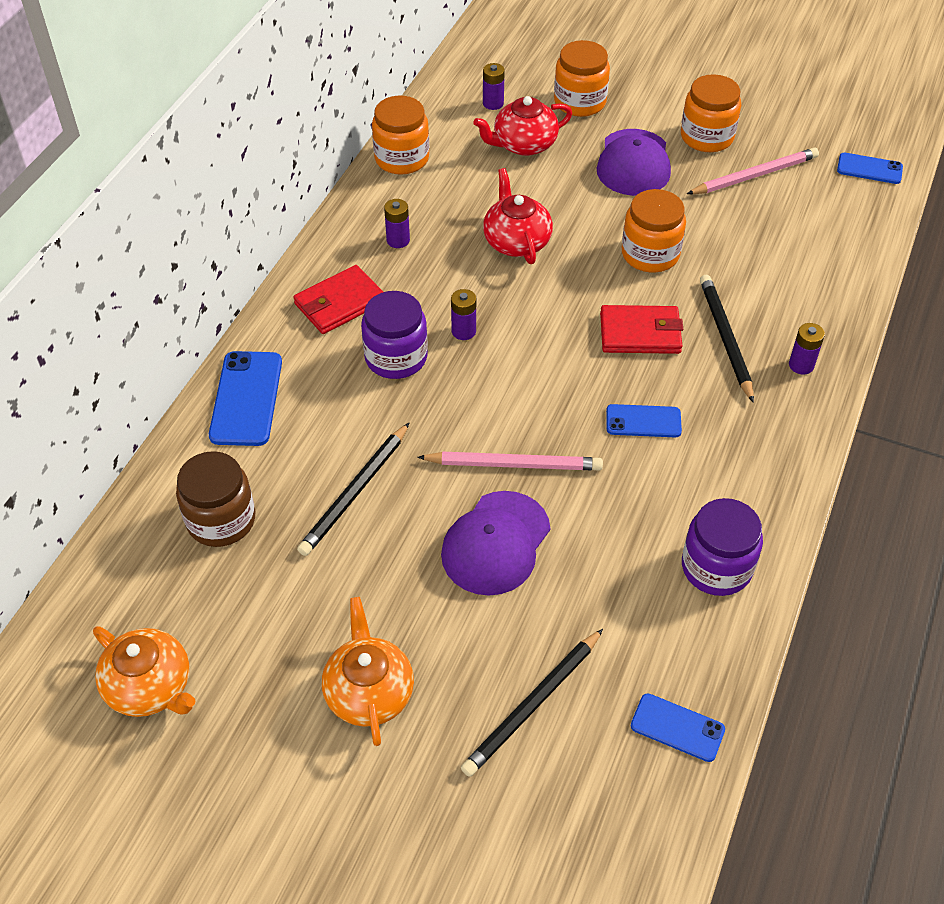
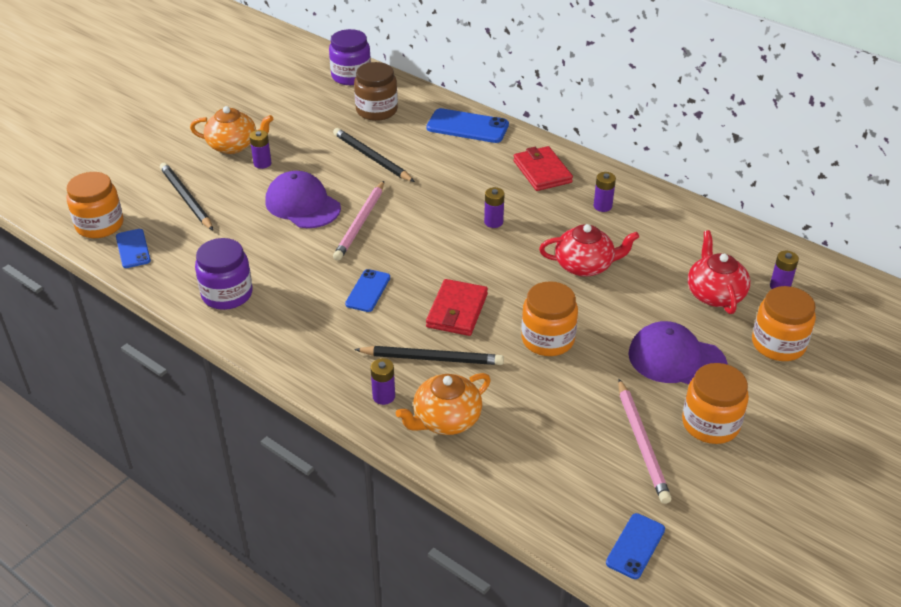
camera: 105 degrees right, 10 degrees down
(150, 687) = (282, 82): orange teapot -> orange teapot (446, 419)
(396, 357) = (479, 188): purple jar -> purple jar (351, 76)
(402, 158) = (704, 222): orange jar -> orange jar (100, 225)
(408, 631) = (262, 163): none -> purple battery
(677, 727) = (133, 249): blue phone -> blue phone turned 60 degrees counterclockwise

